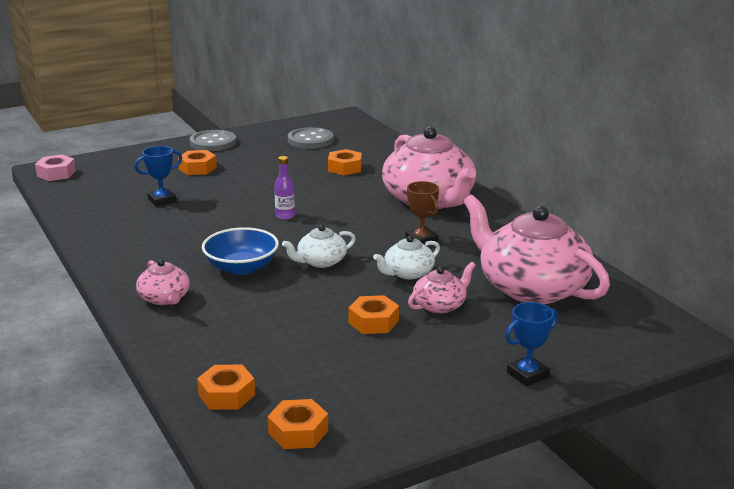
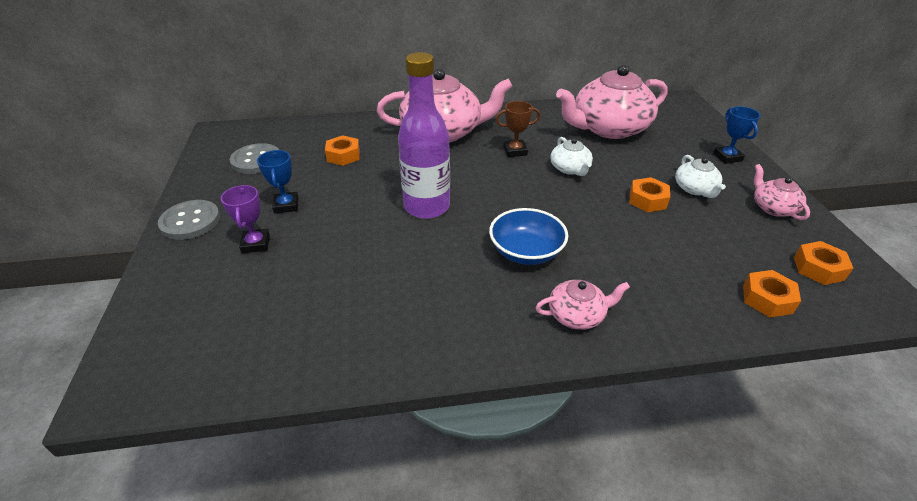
camera: 70 degrees left, 15 degrees up
(56, 173) = (140, 382): pink nut -> none
(162, 200) = (325, 284): blue trophy -> blue trophy (286, 205)
(197, 168) = (255, 244): orange nut -> purple trophy
(285, 216) = (427, 207): purple bottle -> purple bottle, size x2.39
(320, 261) = (533, 205): white teapot -> white teapot (695, 189)
(440, 305) = (626, 167): pink teapot -> pink teapot (773, 208)

